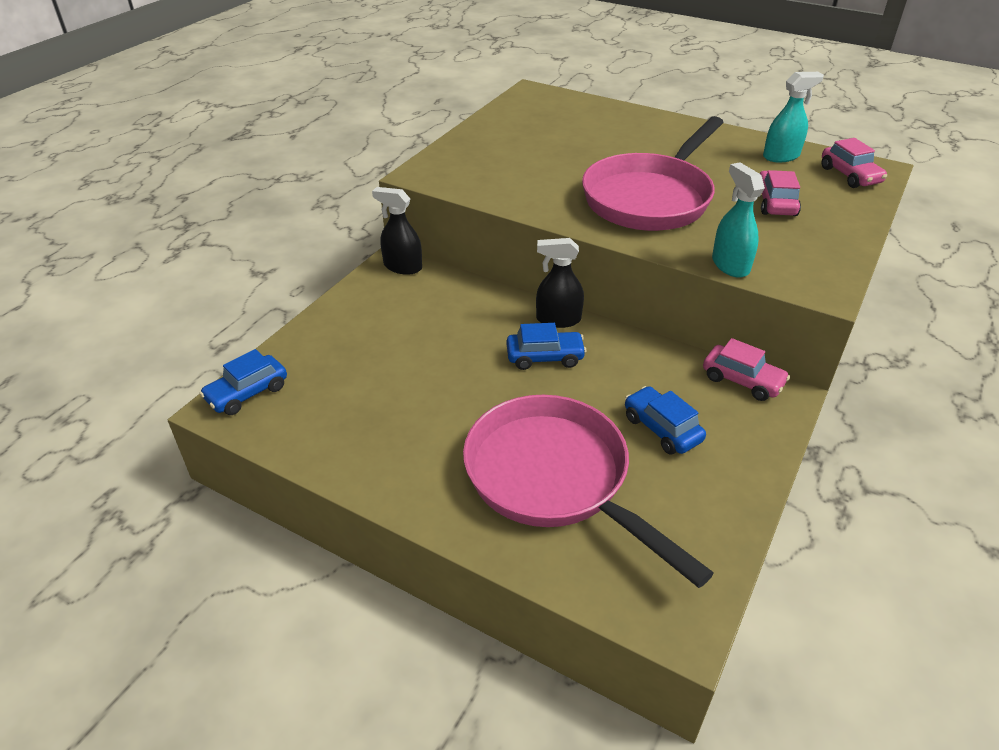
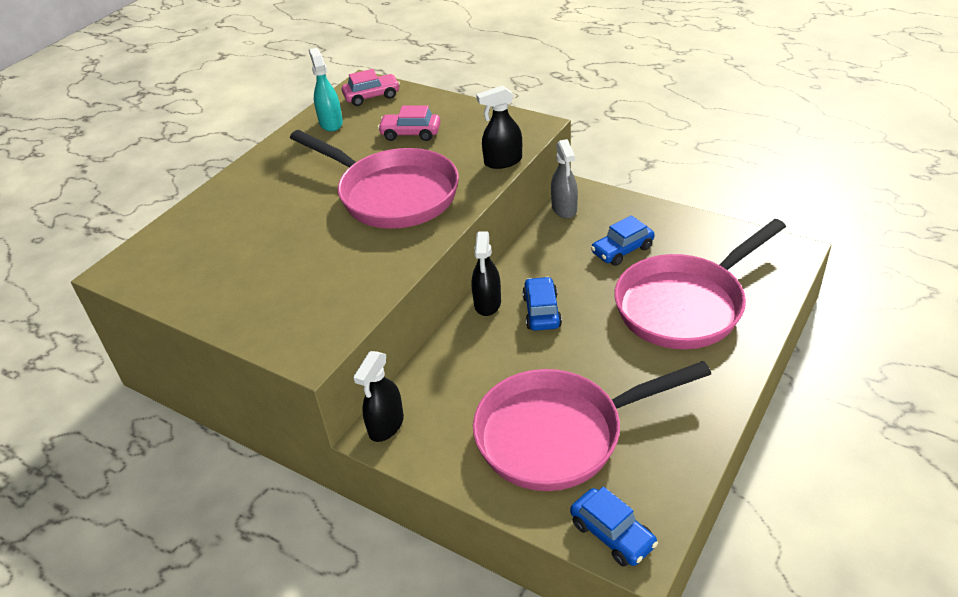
camera: 85 degrees left, 0 degrees up
(369, 364) = (559, 434): none -> pink pan
(730, 265) = (503, 161): turquoise spray bottle -> black spray bottle
(742, 380) = (564, 209): pink car -> grey spray bottle

